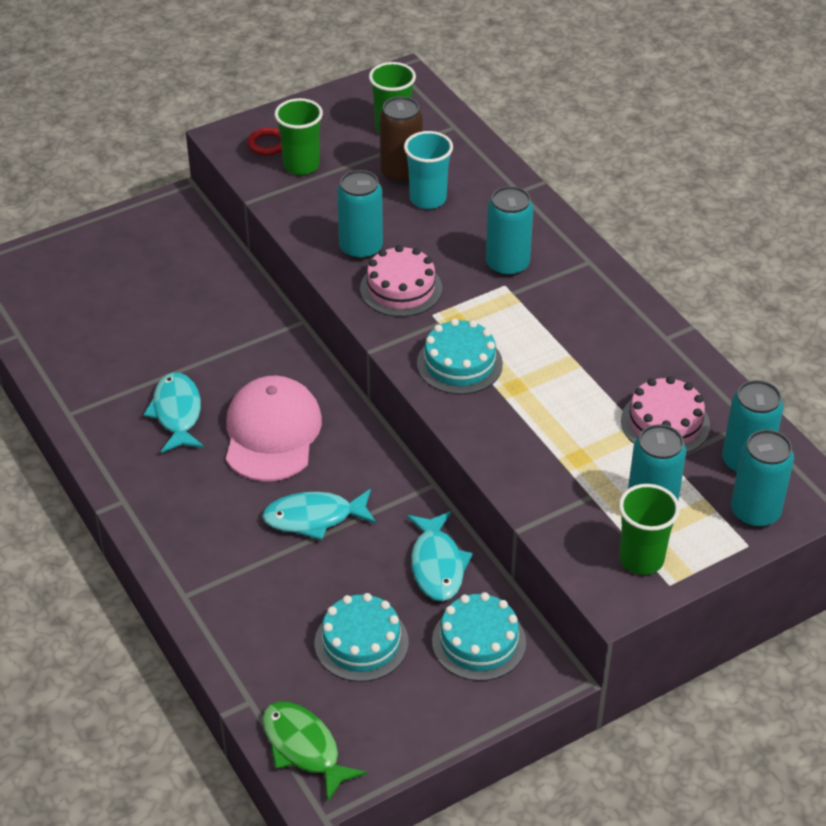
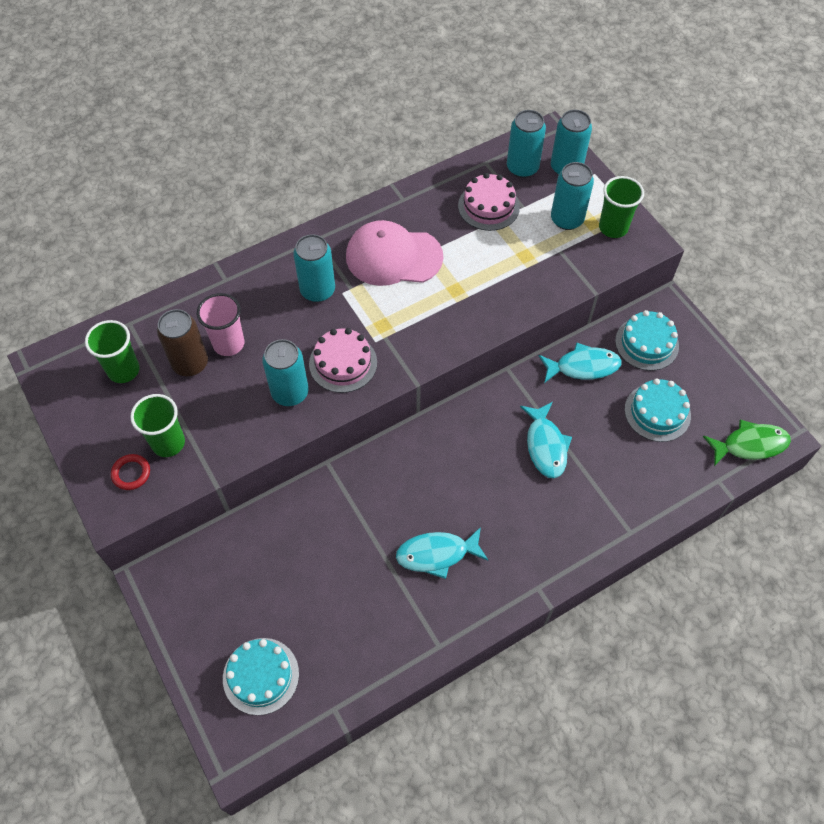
camera: 90 degrees left, 15 degrees up
(272, 433) = (458, 479): pink cap -> pink cap (393, 256)
(304, 748) = (750, 445): green fish -> green fish turned 150 degrees counterclockwise
(428, 199) = (228, 344): turquoise cup -> pink cup
(459, 363) = (431, 324): turquoise cake -> turquoise cake (261, 676)

